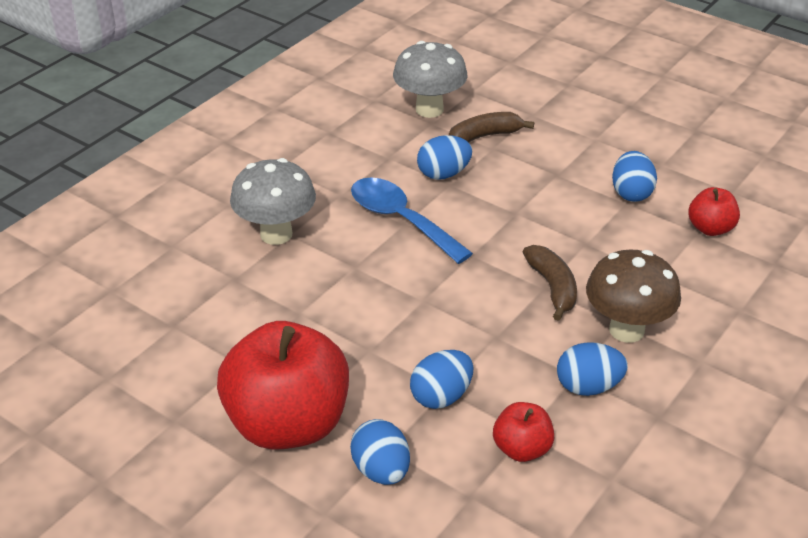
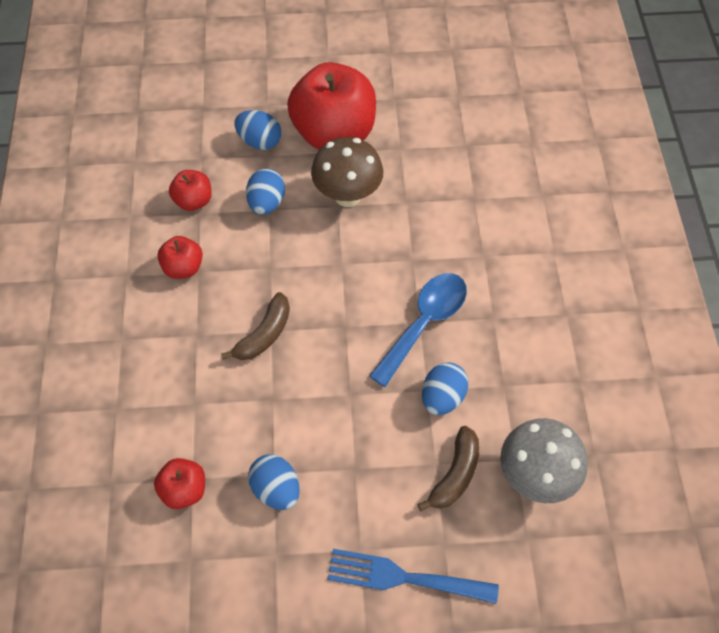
camera: 140 degrees right, 20 degrees up
(276, 234) = (491, 249): grey mushroom -> none
(401, 220) = (424, 323): blue spoon -> blue spoon turned 60 degrees counterclockwise
(552, 287) = (264, 335): brown banana -> brown banana turned 90 degrees counterclockwise
(577, 114) = (403, 578): none -> blue fork
(588, 387) = (183, 268): blue egg -> red apple
(626, 330) = (187, 331): brown mushroom -> brown mushroom (347, 196)

